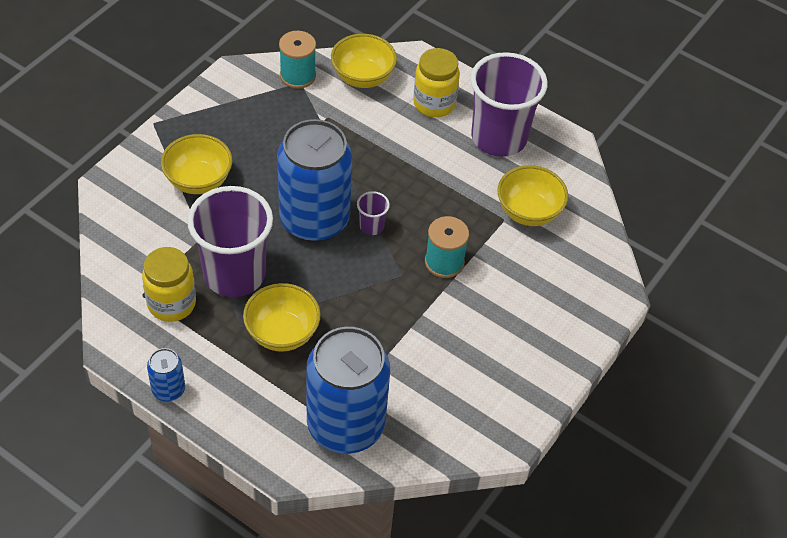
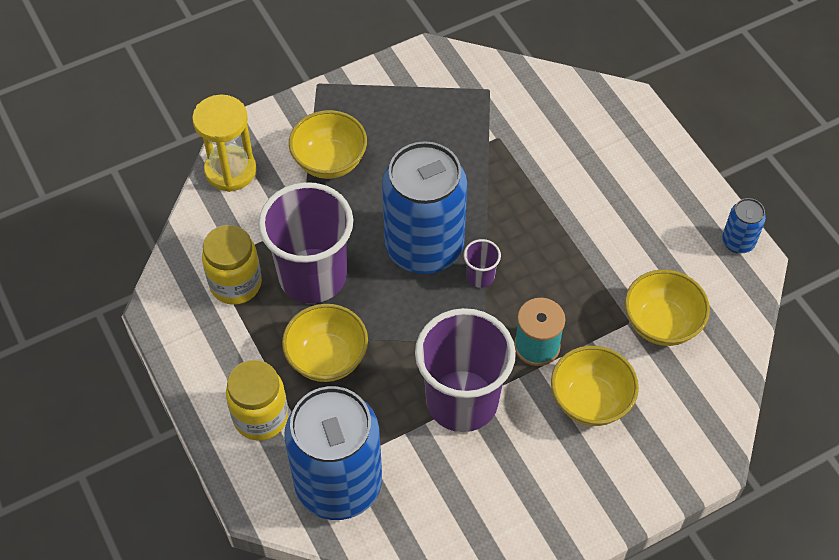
camera: 30 degrees right, 5 degrees up
(116, 216) = (230, 170): none -> yellow hourglass
(168, 390) = (186, 373): blue can -> blue can (738, 242)
(297, 76) = (491, 80): turquoise spool -> none
(362, 77) = (559, 105): yellow bowl -> yellow bowl (590, 401)
(434, 103) = (622, 161): yellow jar -> yellow jar (260, 417)
(499, 138) = (673, 226): purple cup -> purple cup (462, 401)

